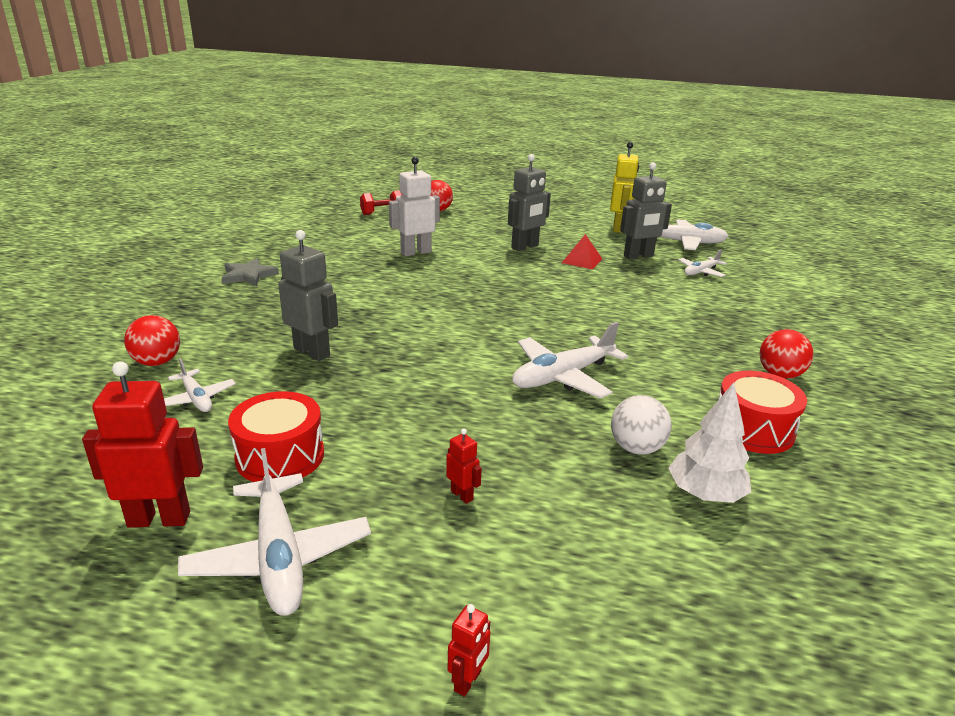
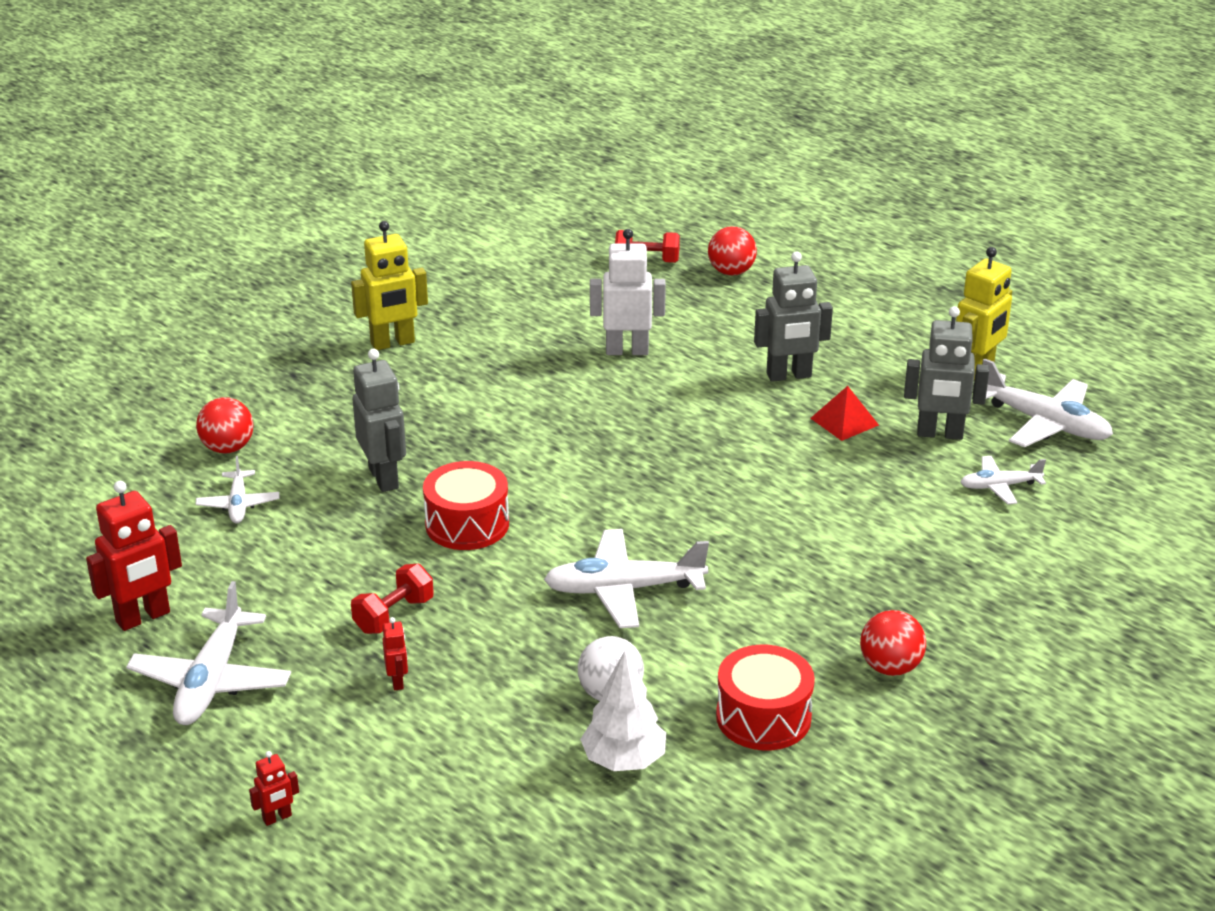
camera: 30 degrees right, 5 degrees up
(159, 519) = (143, 617): red robot -> red robot turned 120 degrees clockwise
(248, 275) = (393, 343): grey star -> yellow robot
(280, 456) = (272, 591): red drum -> red drum (467, 524)
(408, 443) = (393, 615): none -> red dumbbell

